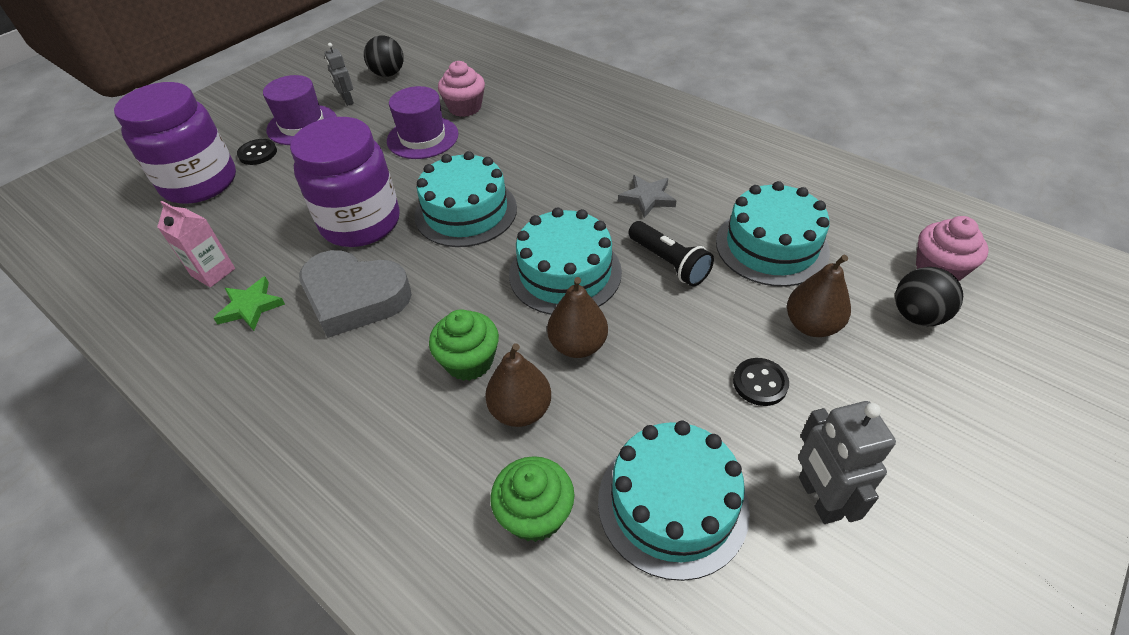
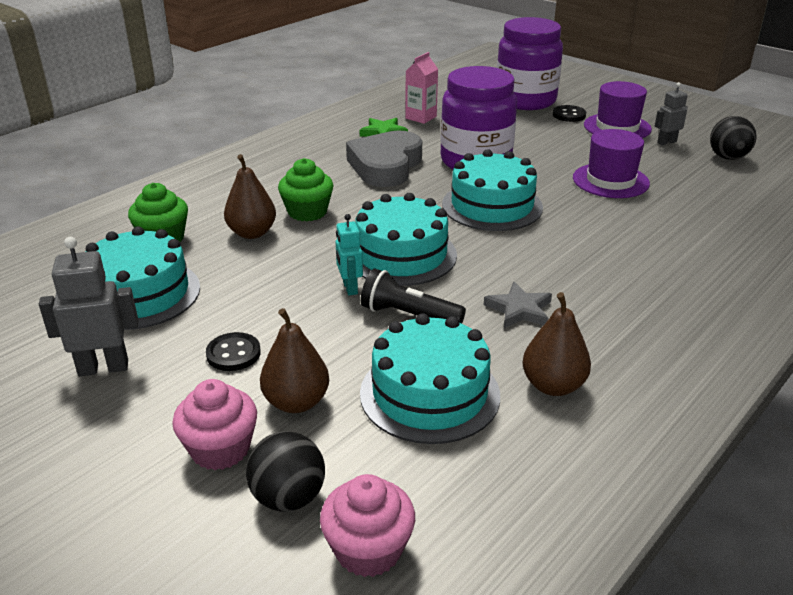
camera: 90 degrees right, 15 degrees down
(465, 107) = (675, 200): pink cupcake -> pink cupcake (220, 449)
(578, 345) = (310, 259): brown pear -> brown pear (553, 385)
(630, 307) = (349, 288): none -> turquoise robot
(669, 263) = (408, 315): black flashlight -> black flashlight turned 60 degrees clockwise

